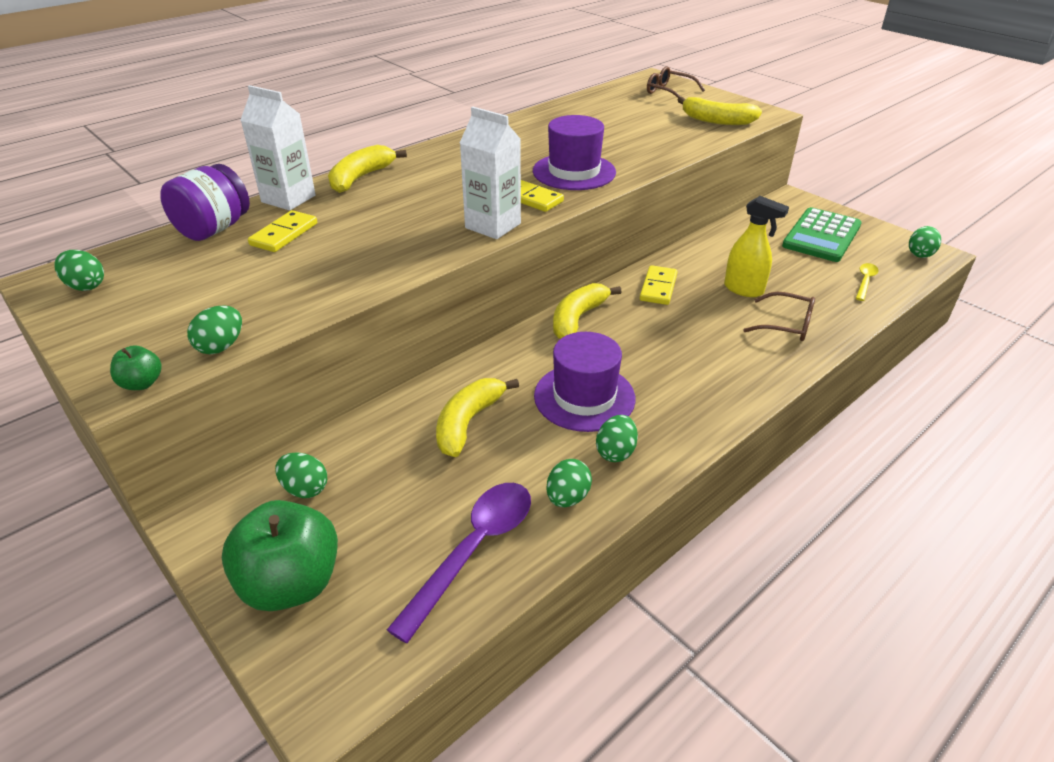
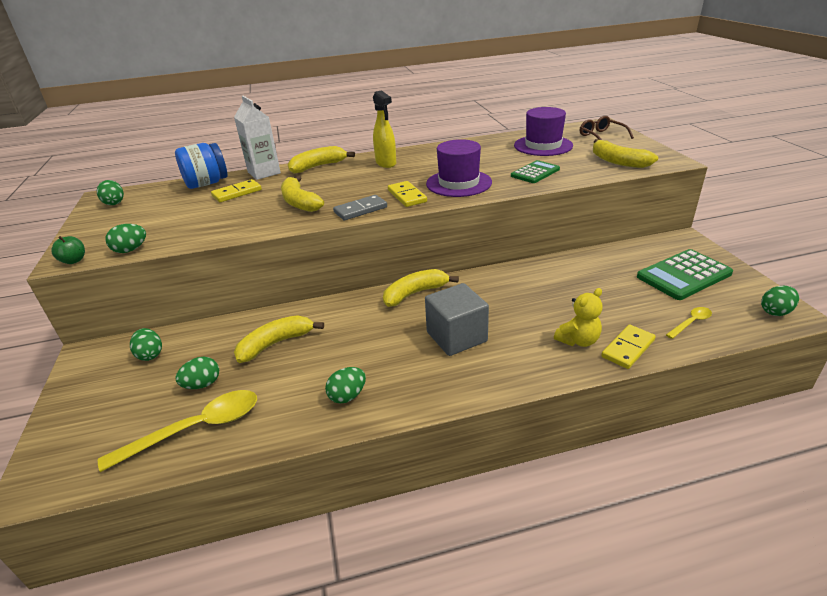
camera: 30 degrees right, 5 degrees down
(214, 229) = (206, 183): purple jar -> blue jar
(291, 583) = (88, 409): green apple -> none
(397, 231) = (299, 202): none -> yellow banana
(474, 550) = (196, 429): purple spoon -> yellow spoon
(493, 226) = (360, 210): white carton -> grey domino
(567, 497) = (285, 416): green egg -> green egg (202, 384)
(584, 397) = (365, 350): purple hat -> purple hat (543, 145)
(645, 146) = (535, 172): none -> green calculator
(658, 287) = (497, 285): yellow domino -> yellow domino (627, 348)
(669, 354) = (456, 337): none -> grey cube
(744, 289) = (567, 303): yellow spray bottle -> yellow spray bottle (386, 163)
(786, 325) = (578, 340): brown glasses -> yellow teddy bear

